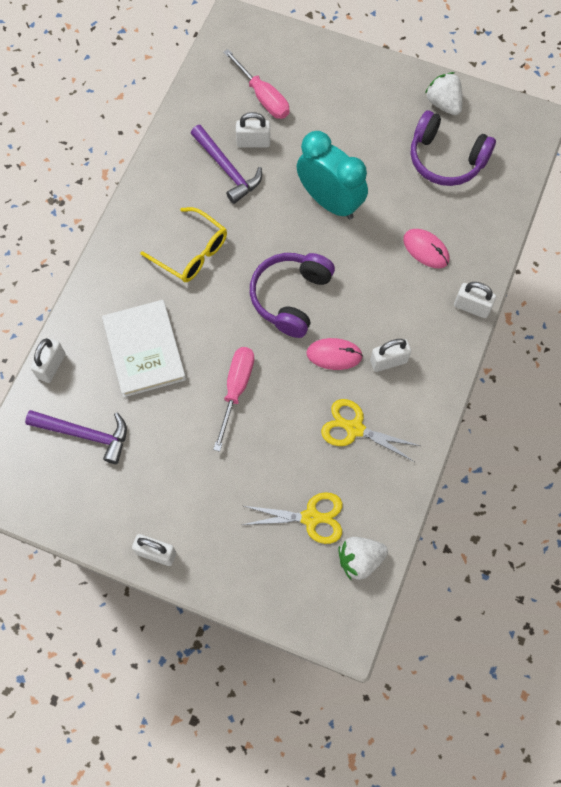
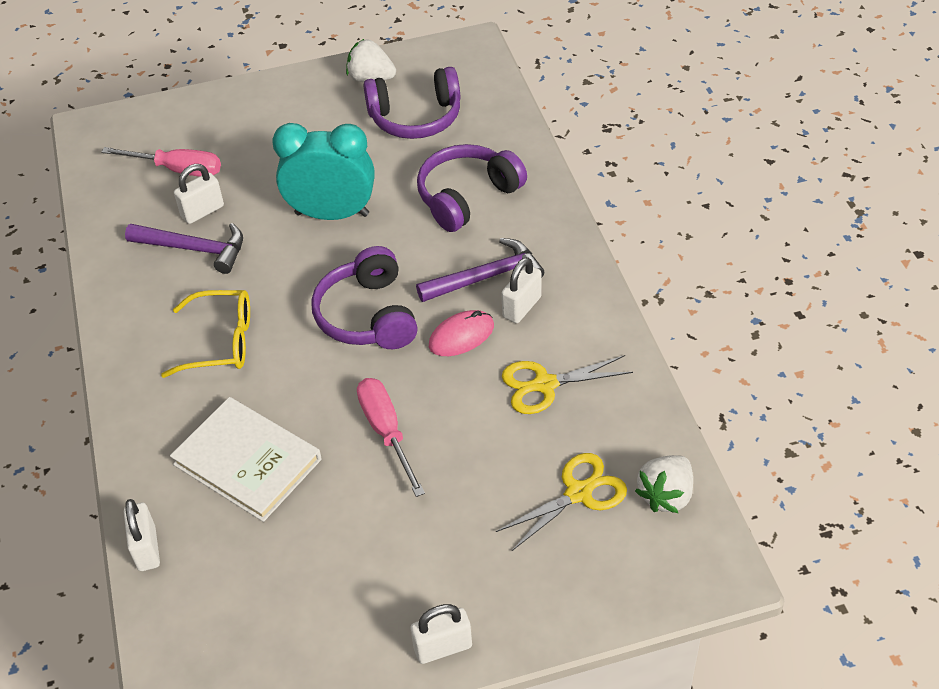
camera: 35 degrees left, 20 degrees down
(85, 434) = (249, 589): purple hammer -> purple hammer (486, 277)
(426, 249) = (467, 196): pink mouse -> purple headphones
(471, 307) = (557, 215): white padlock -> none

